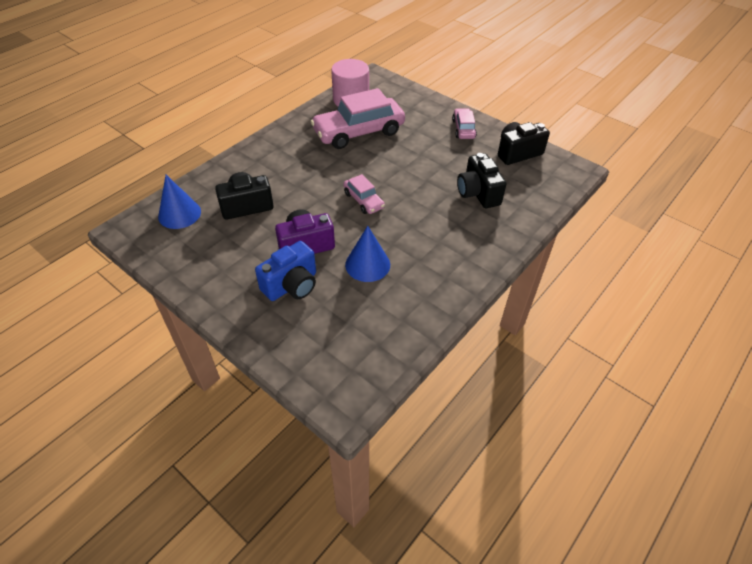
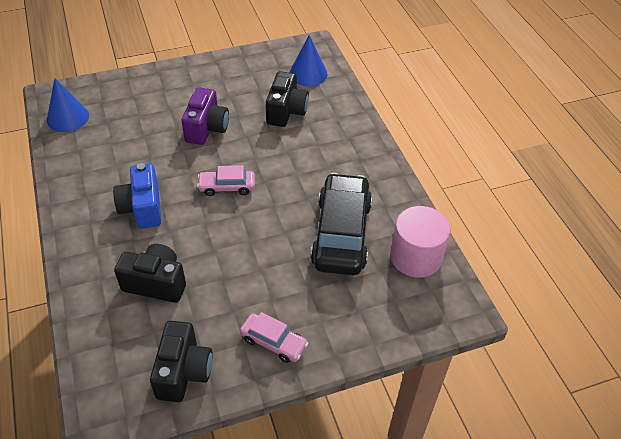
camera: 120 degrees right, 0 degrees up
(292, 285) = (172, 106): blue camera -> blue camera (142, 208)
(358, 132) = (341, 233): pink car -> black car
(367, 264) = (149, 155): blue cone -> blue cone (68, 117)

